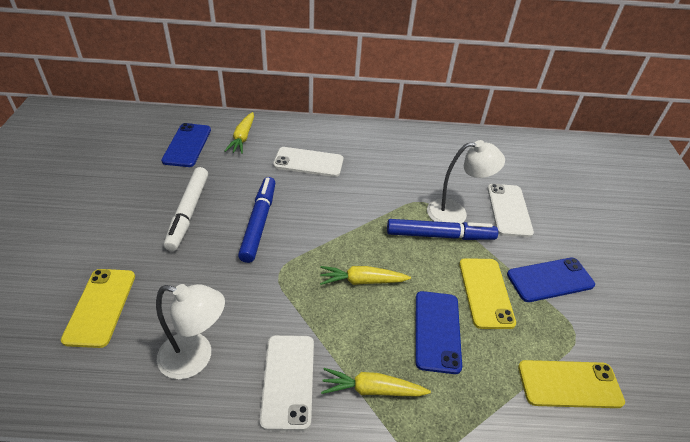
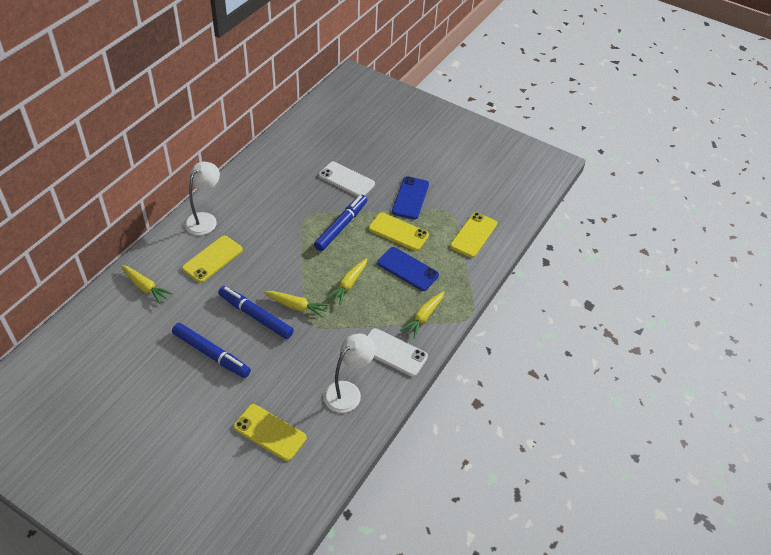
camera: 60 degrees left, 5 degrees up
(187, 145) = (123, 328): blue phone -> none
(188, 212) = (211, 354): white marker -> blue marker
(295, 249) = (296, 306): none -> yellow carrot
(308, 162) = (212, 259): white phone -> yellow phone
(455, 213) = (328, 207): white lamp -> white lamp (205, 219)

